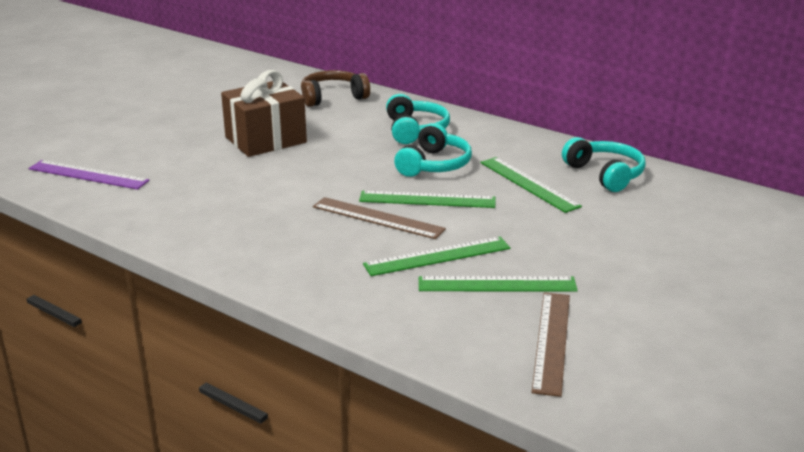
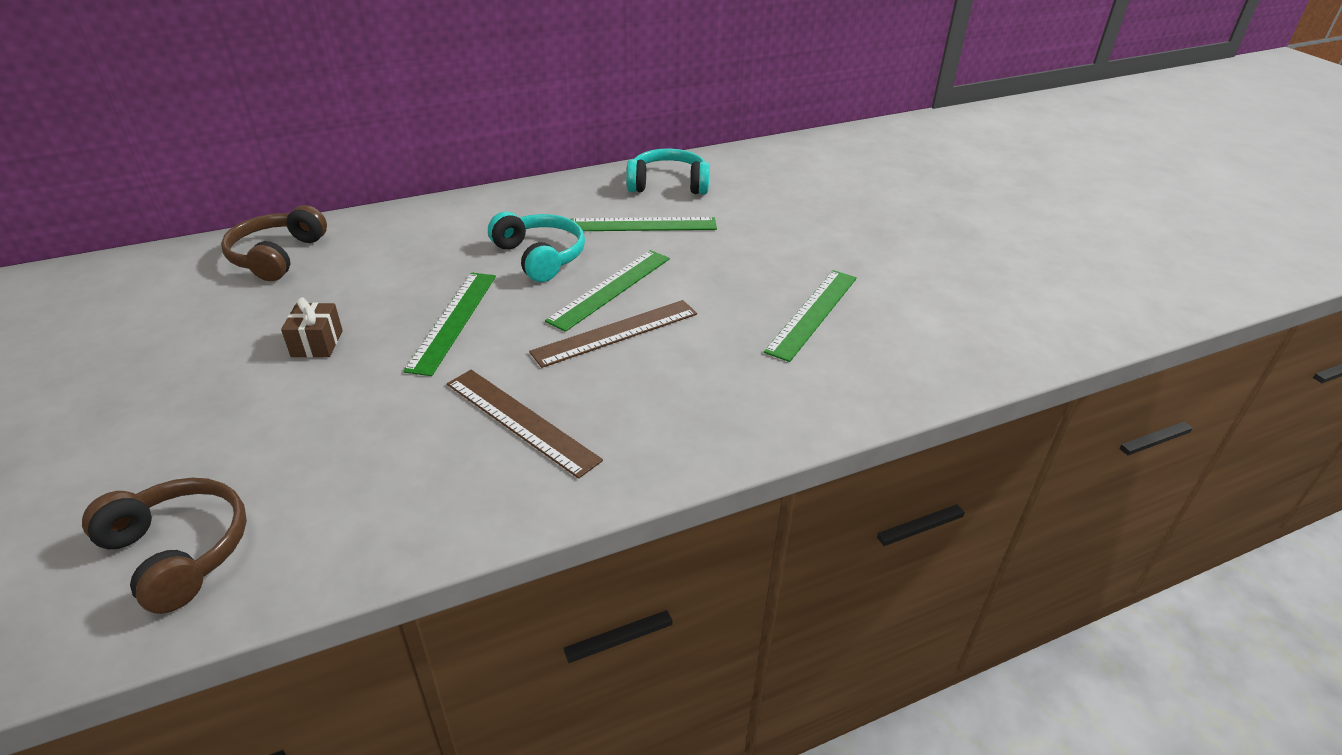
camera: 60 degrees left, 10 degrees up
(88, 175) = (179, 552): purple ruler -> brown headphones
(265, 140) = (317, 343): brown gift -> brown gift, size x0.46
(415, 130) = (446, 238): turquoise headphones -> none
(437, 256) = (732, 326): green ruler -> green ruler (453, 321)
(552, 341) = (928, 323): brown ruler -> brown ruler (521, 421)

